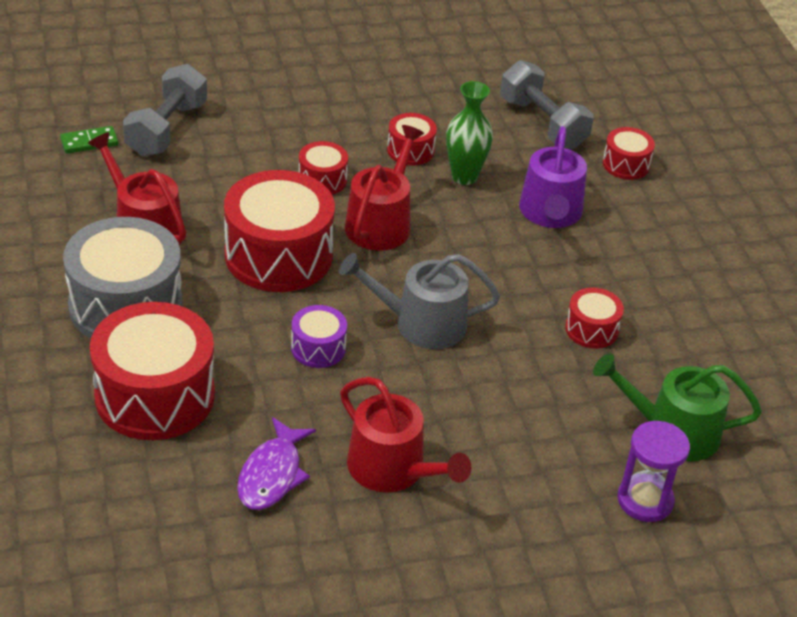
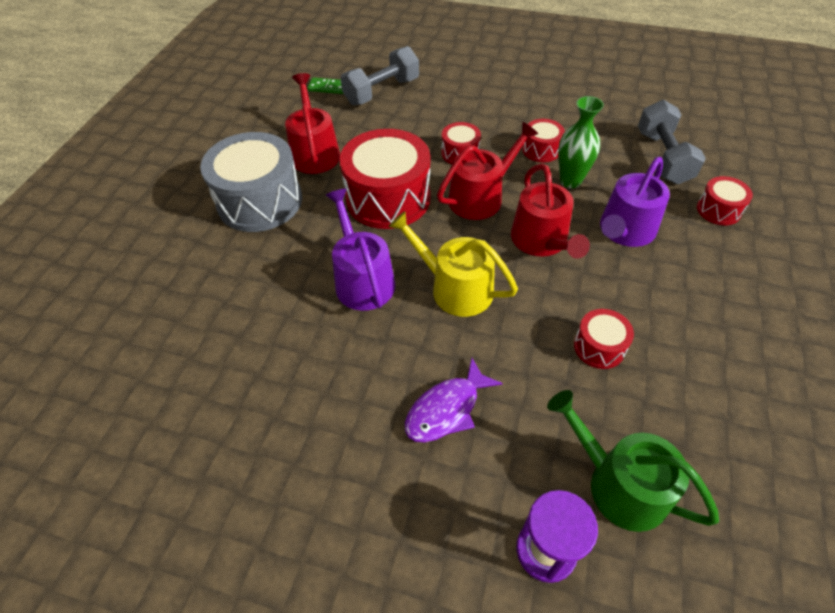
camera: 35 degrees right, 10 degrees up
(155, 395) = (223, 274): red drum -> none
(272, 475) = (249, 373): purple fish -> purple fish (446, 409)
(318, 348) = (362, 279): purple drum -> purple watering can
(393, 469) = (341, 409): red watering can -> red watering can (542, 241)
(421, 323) = (455, 288): grey watering can -> yellow watering can

